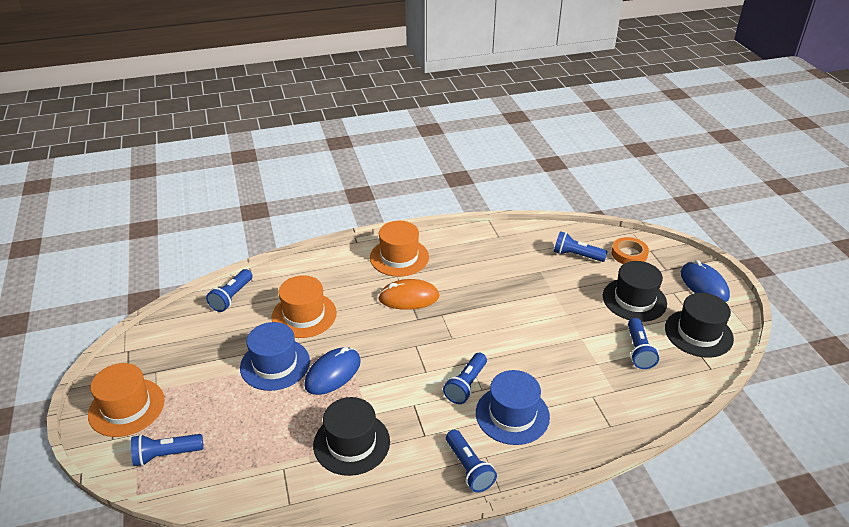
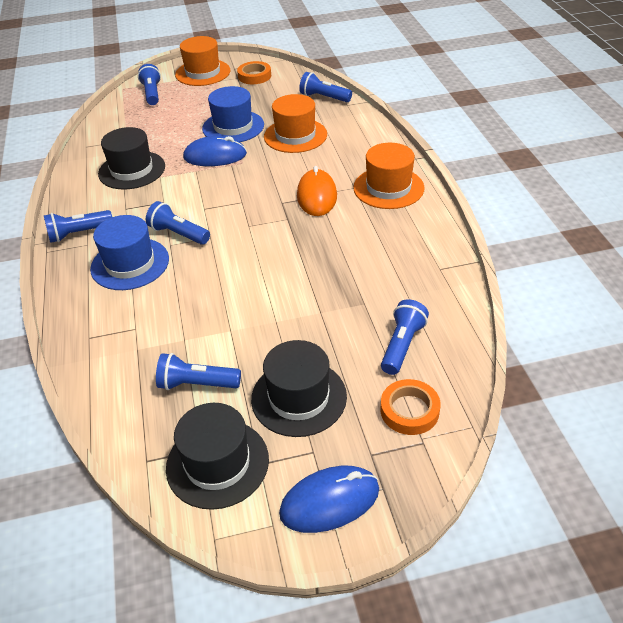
camera: 95 degrees right, 5 degrees up
(158, 355) = (254, 76): none -> orange tape
(333, 373) = (215, 156): blue mouse -> blue mouse turned 45 degrees counterclockwise

